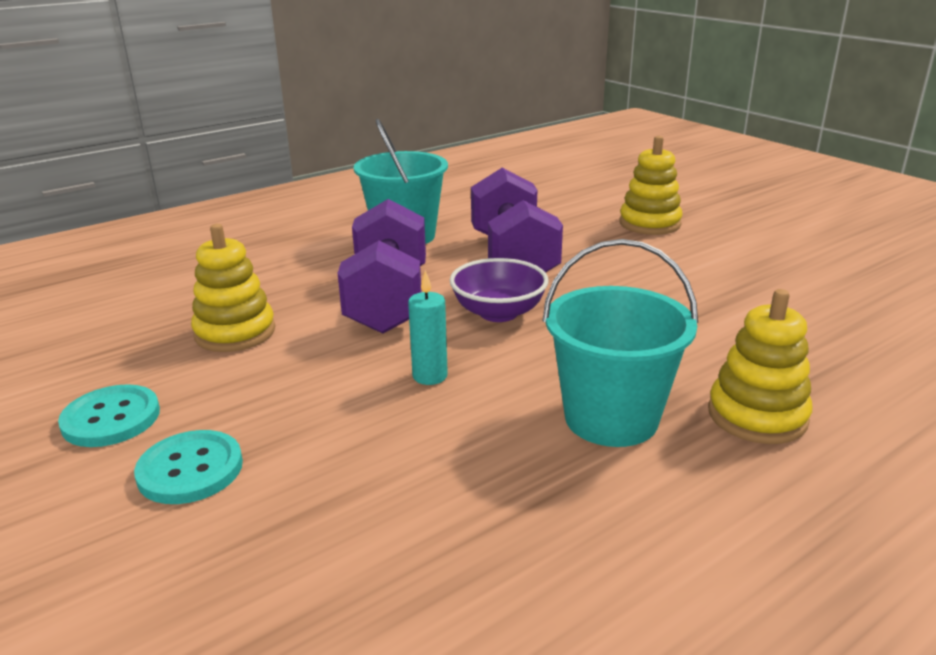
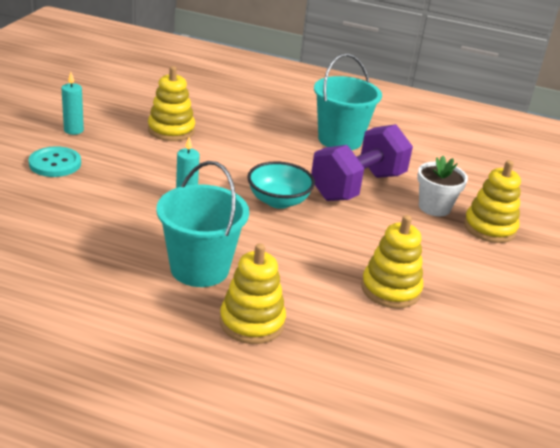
camera: 50 degrees right, 5 degrees up
(111, 418) = (73, 130): turquoise button -> turquoise candle
(388, 301) = (252, 161): purple dumbbell -> none
(498, 313) = (278, 201): purple bowl -> turquoise bowl
(591, 235) = (434, 207): none -> white flower pot
(730, 306) = (390, 289): none -> yellow stacking toy

